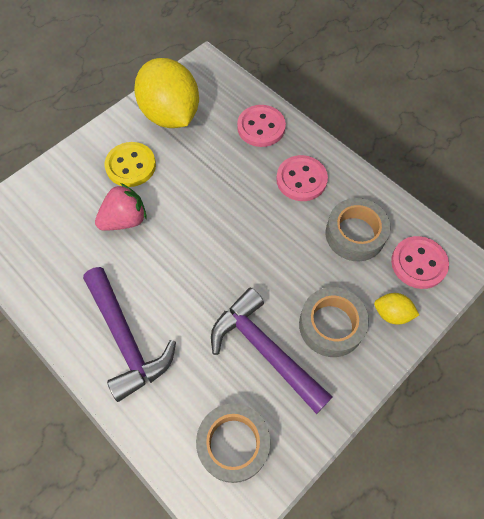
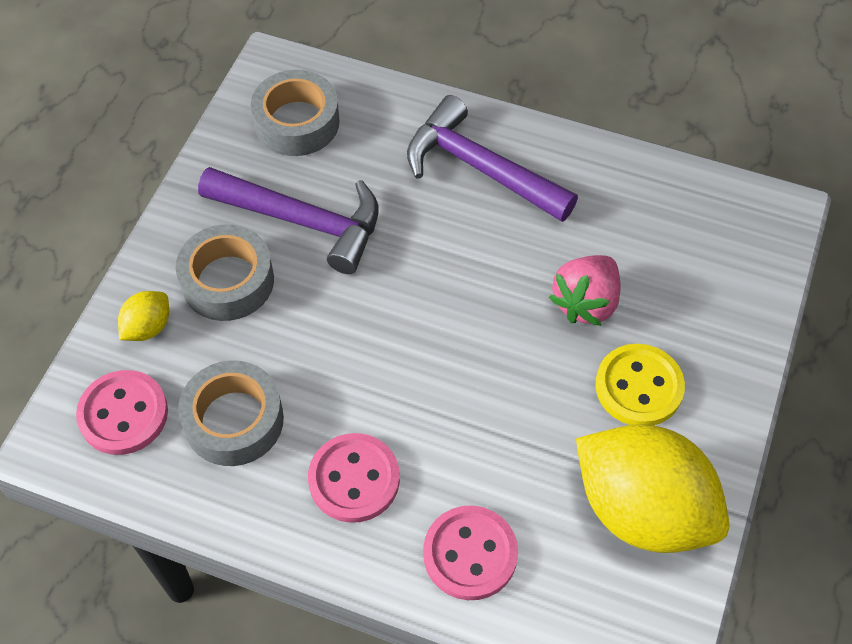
camera: 155 degrees right, 5 degrees down
(392, 314) = (148, 327): yellow lemon -> yellow lemon turned 45 degrees counterclockwise

